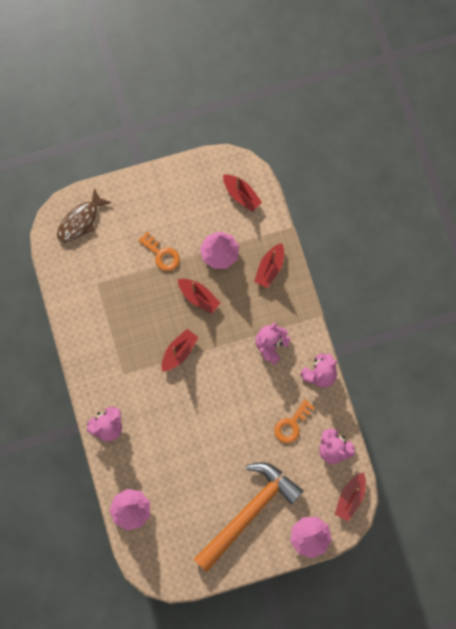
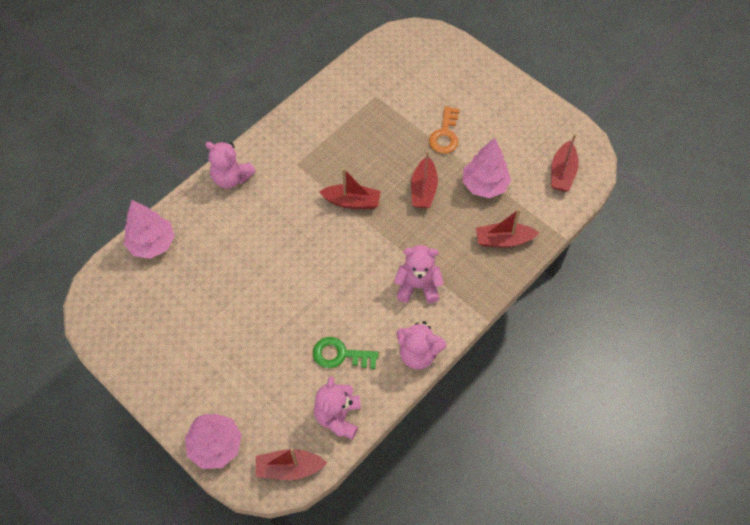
camera: 60 degrees right, 15 degrees down
(80, 221) = (429, 52): brown fish -> none
(248, 512) = (210, 362): orange hammer -> none
(291, 424) = (340, 355): orange key -> green key

